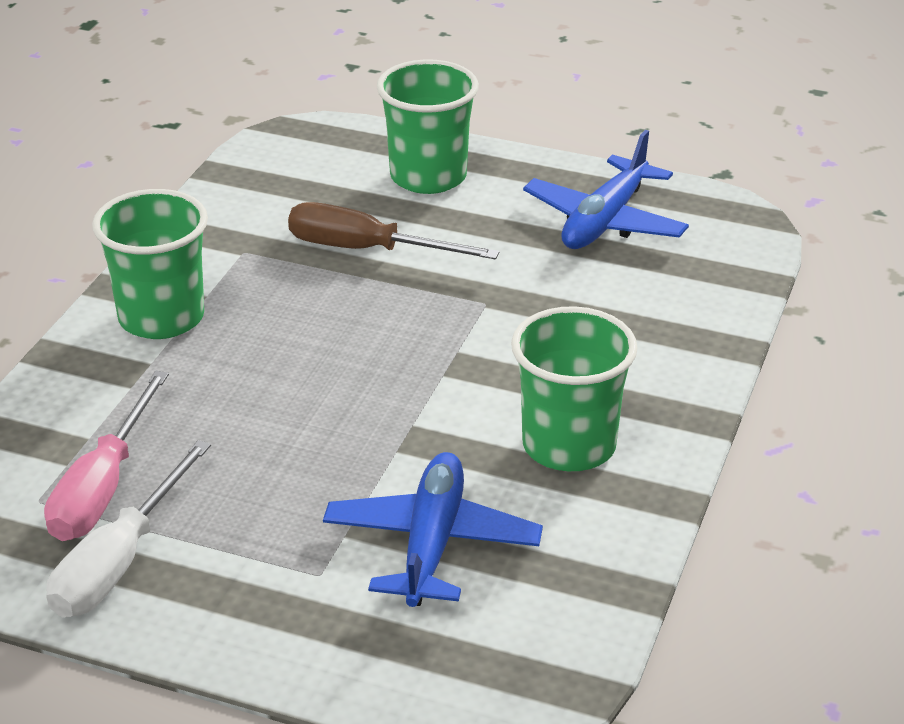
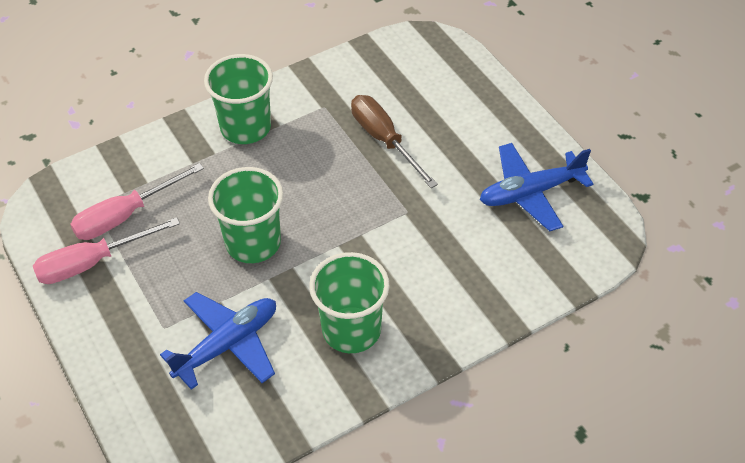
camera: 40 degrees right, 15 degrees up
(119, 561) = (92, 263): white screwdriver -> pink screwdriver
(428, 177) = (467, 107): green cup -> green cup (253, 243)

